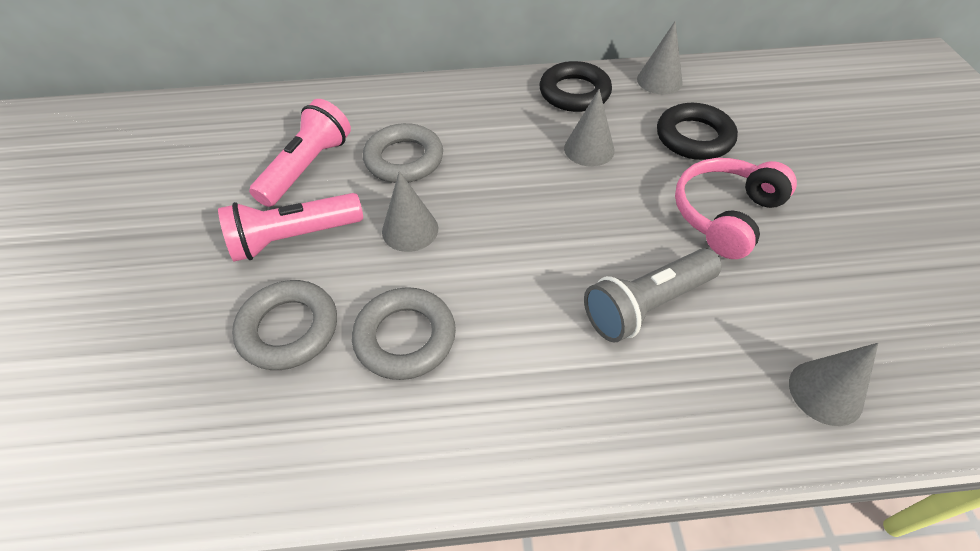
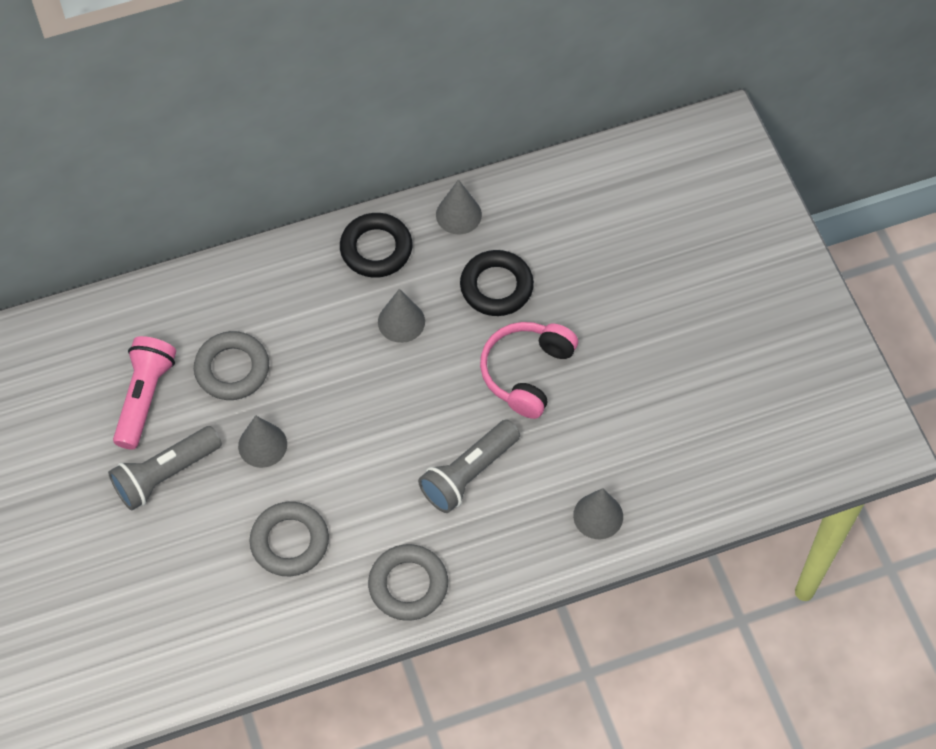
camera: 15 degrees left, 10 degrees up
(289, 329) = (197, 555): grey ring -> grey ring (408, 585)
(293, 238) = (165, 474): pink flashlight -> grey flashlight

